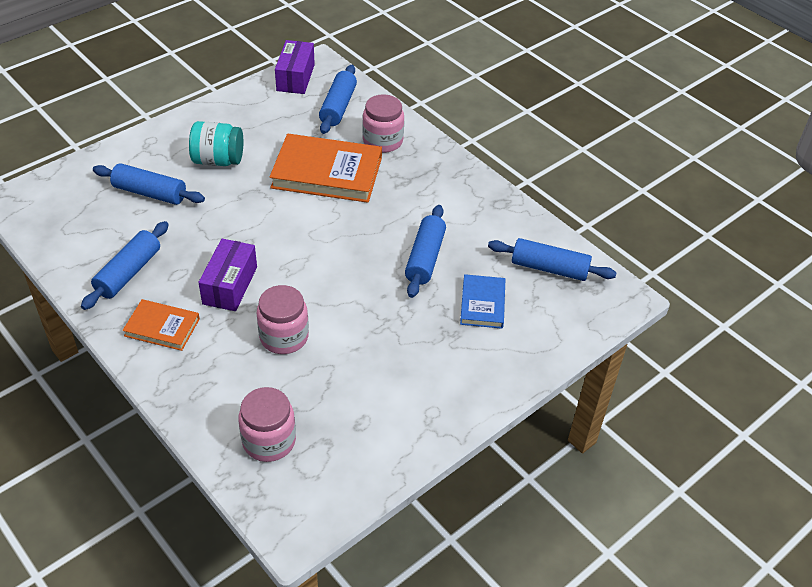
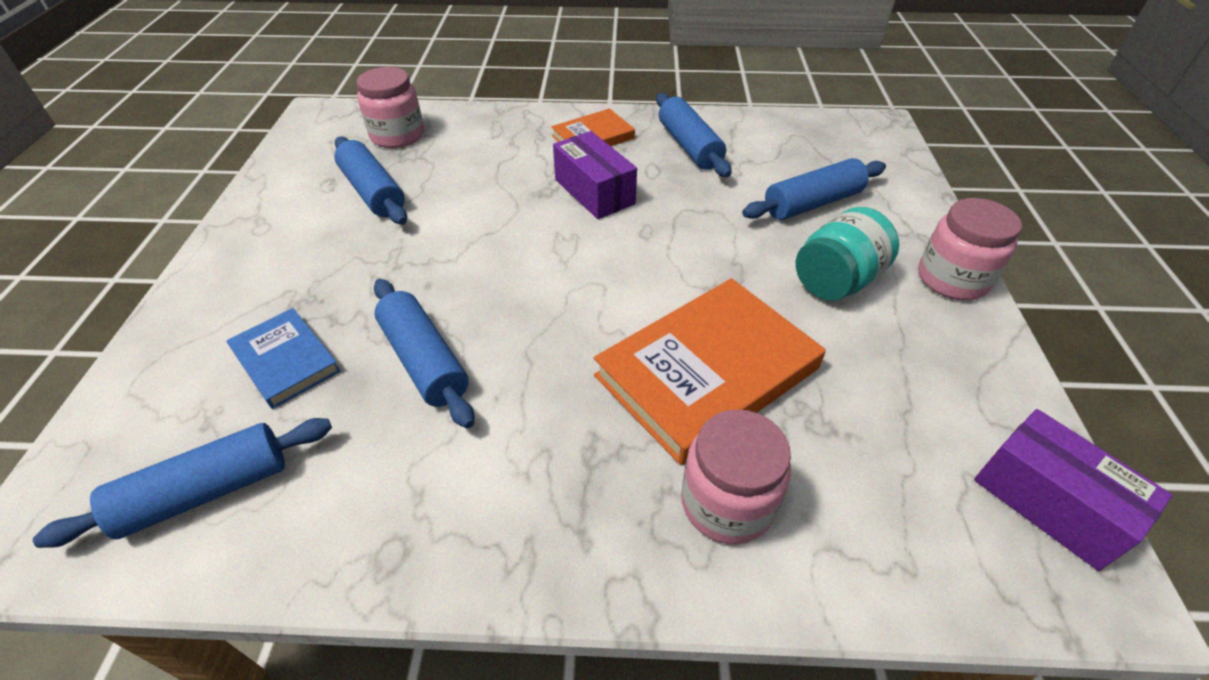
camera: 135 degrees right, 0 degrees up
(284, 337) = (482, 191): pink jar -> pink jar (952, 279)
(338, 107) = (893, 506): blue rolling pin -> blue rolling pin (373, 192)

